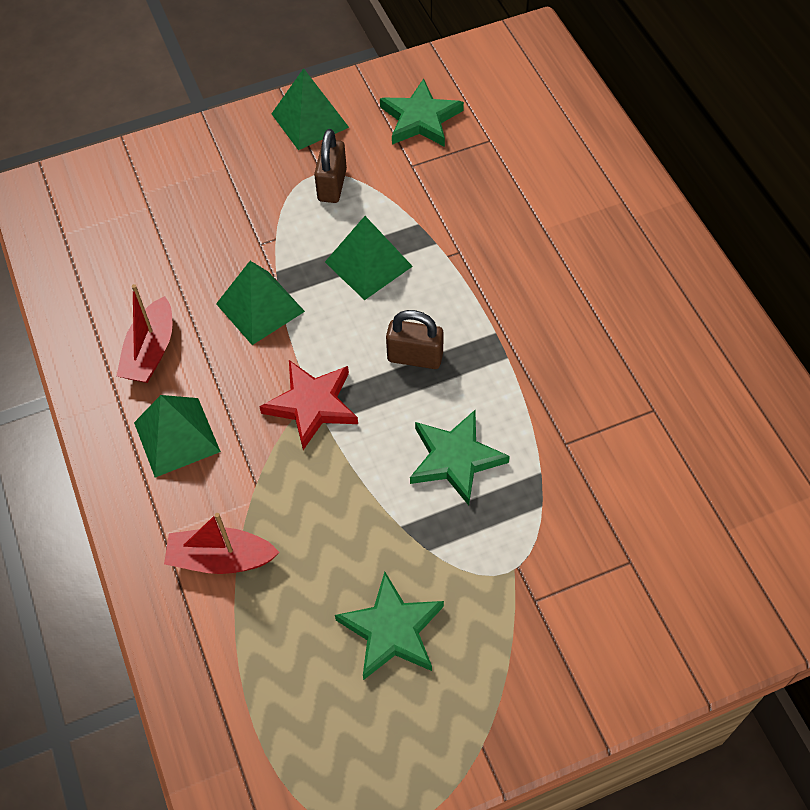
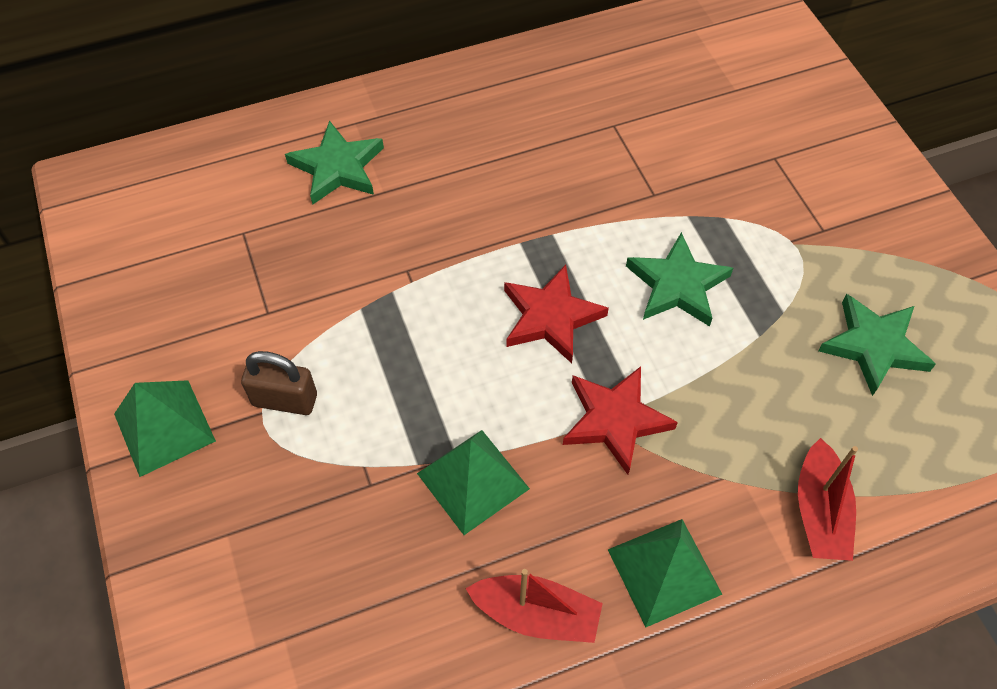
camera: 90 degrees left, 0 degrees up
(368, 264) = (416, 361): green pyramid -> none
(415, 357) = (550, 317): brown padlock -> red star
(420, 119) = (192, 300): green star -> green star (337, 167)

